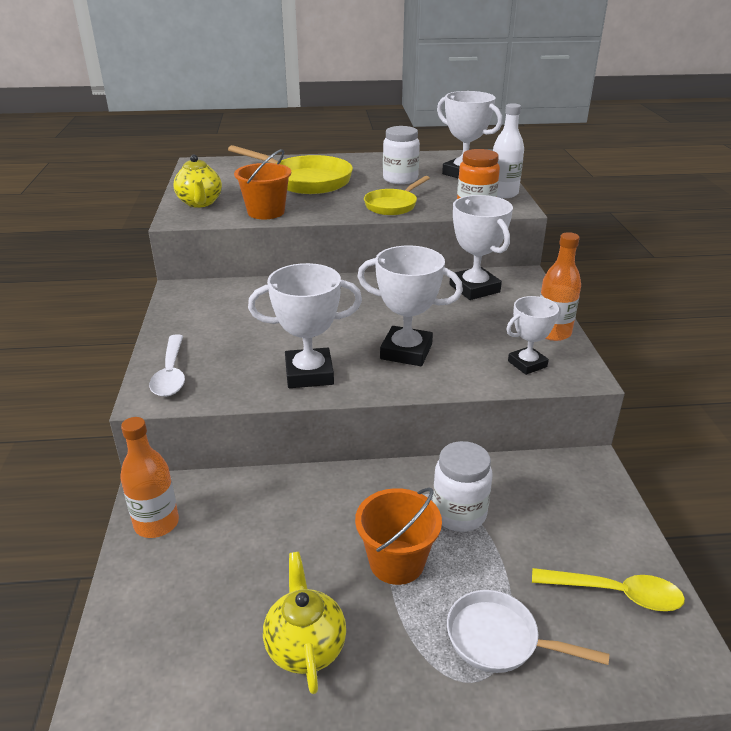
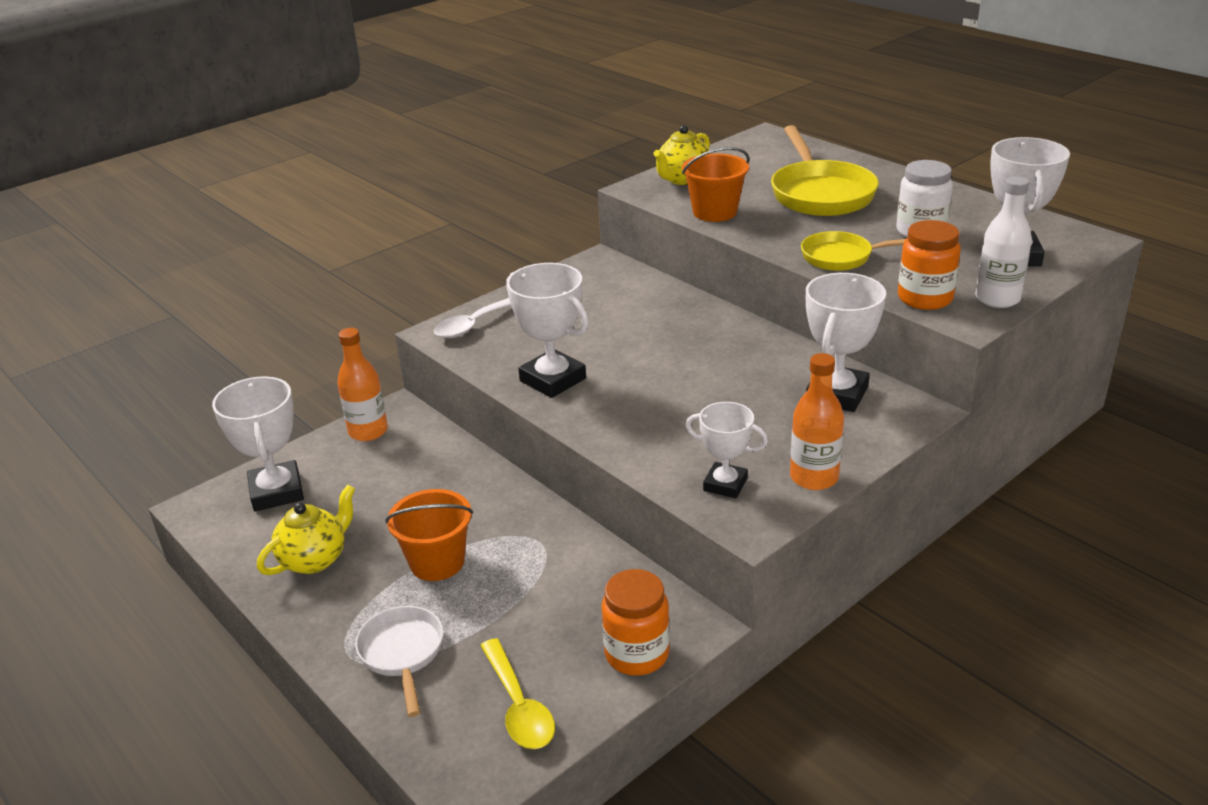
camera: 55 degrees right, 0 degrees up
(406, 352) = (652, 409): white trophy -> white trophy (276, 492)
(459, 514) = (529, 570): white jar -> none
(600, 505) = (637, 654): none -> orange jar

